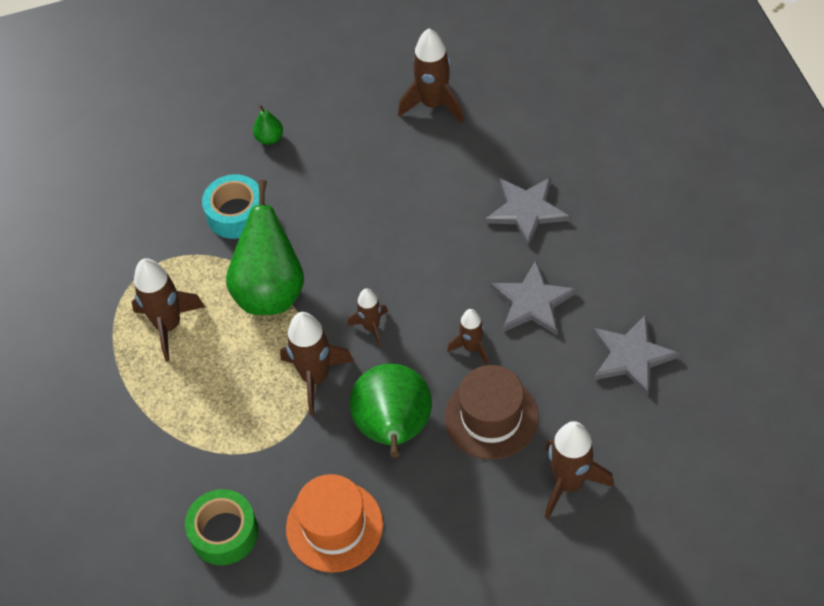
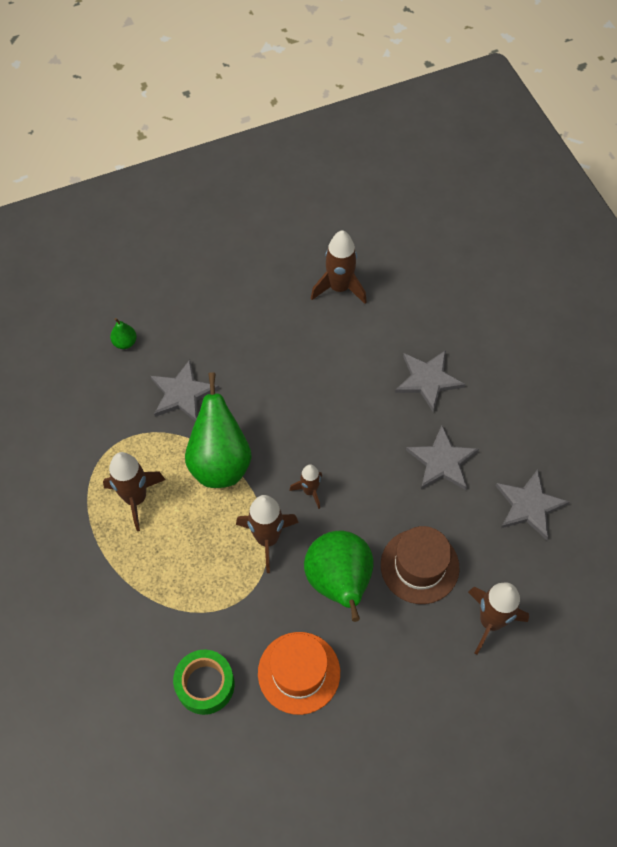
camera: 10 degrees left, 5 degrees up
(236, 214) = (182, 393): turquoise tape -> grey star
(269, 138) = (203, 324): green pear -> green pear (125, 342)
(471, 347) = (396, 505): brown rocket -> none

